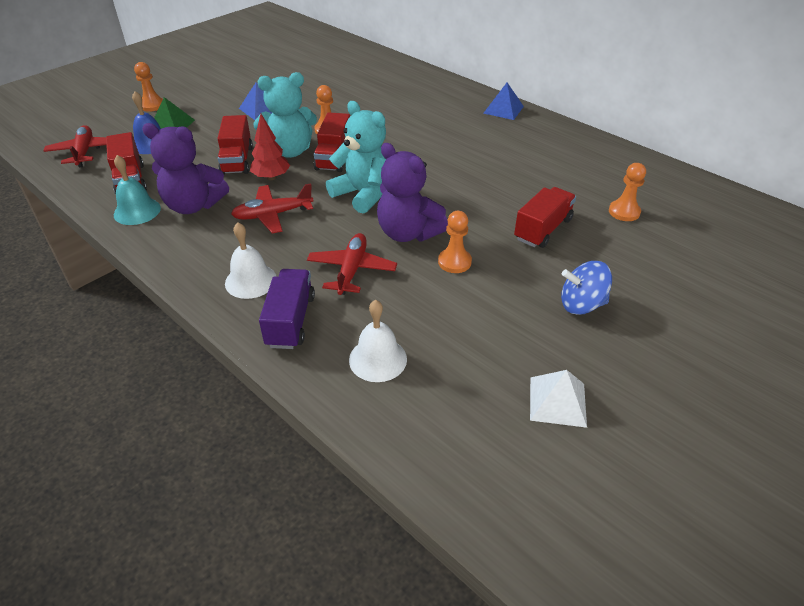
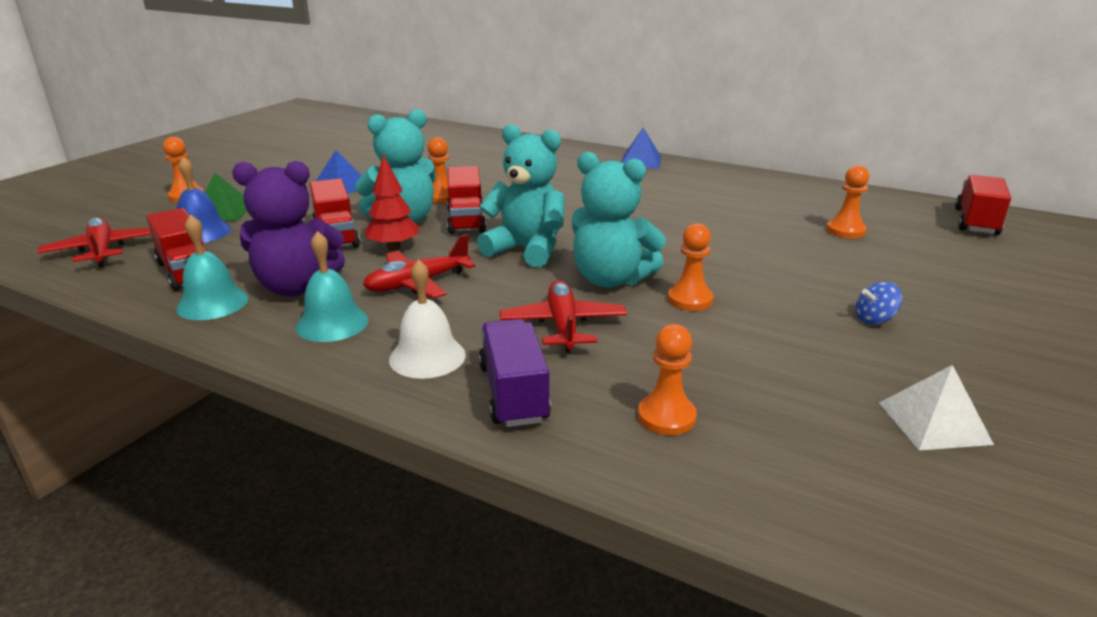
camera: 15 degrees left, 15 degrees down
(203, 241) = (332, 323): none -> turquoise bell
(378, 359) = (666, 417): white bell -> orange pawn
(408, 233) = (611, 279): purple teddy bear -> turquoise teddy bear
(543, 229) = (770, 256): red truck -> red truck (976, 222)
(581, 304) = (874, 319): blue spinning top -> blue spinning top, size x0.62

